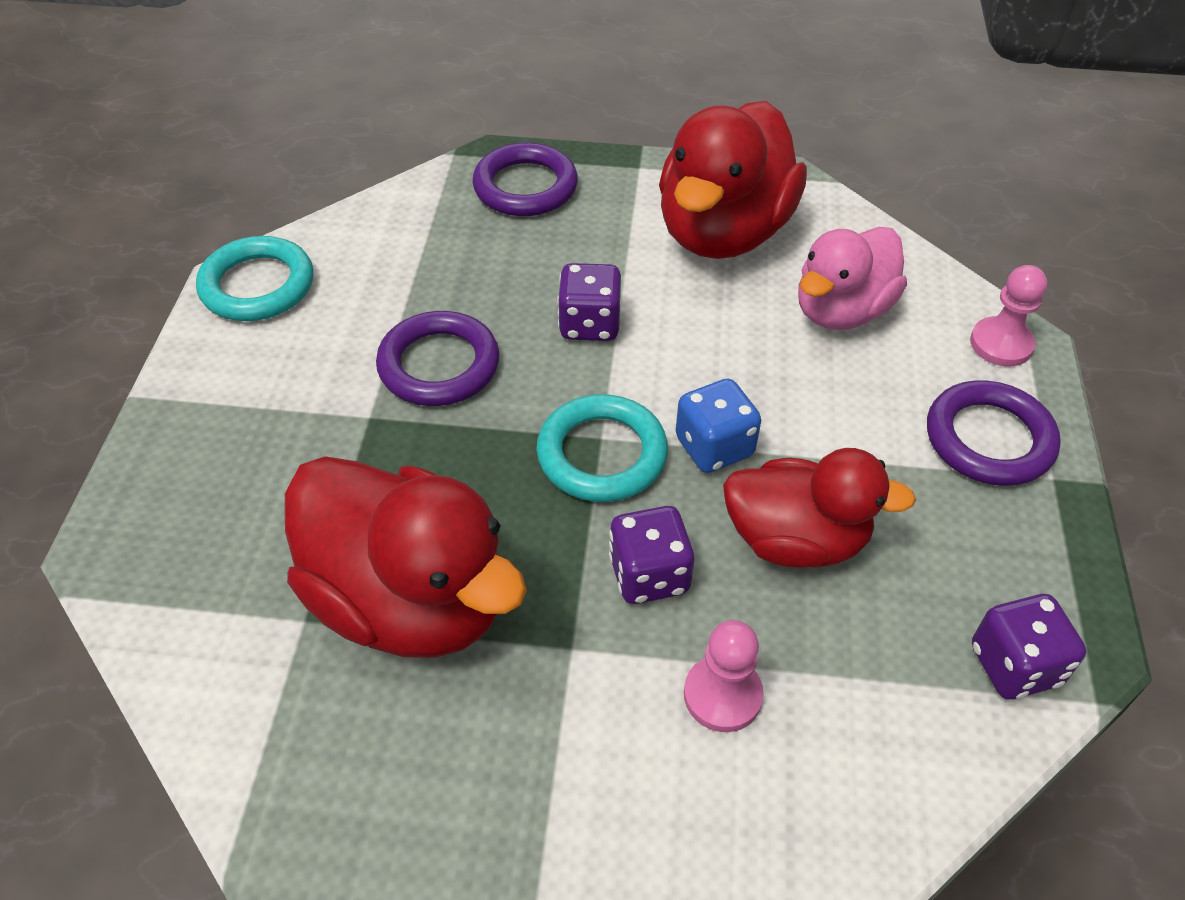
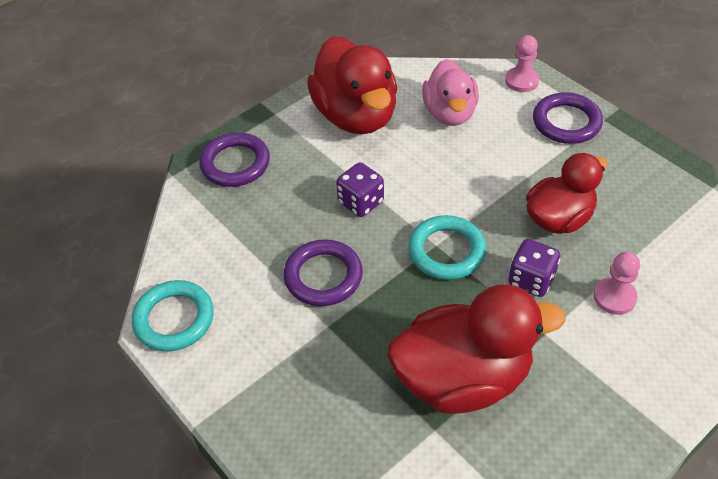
camera: 45 degrees left, 0 degrees up
(714, 447) = (482, 209): blue dice -> none
(1014, 665) = (678, 197): purple dice -> none

